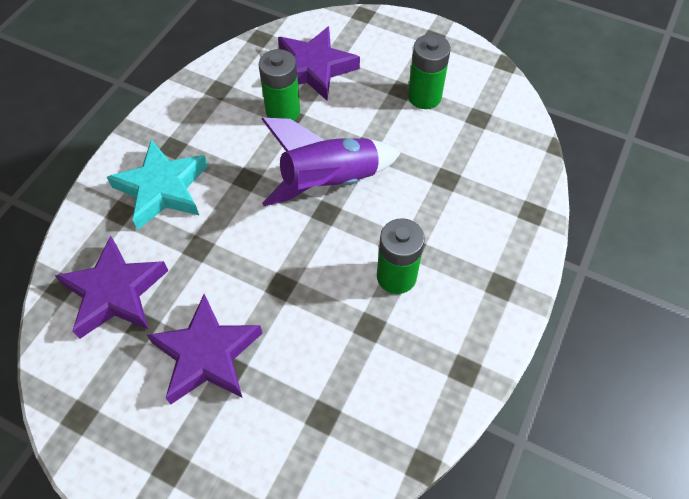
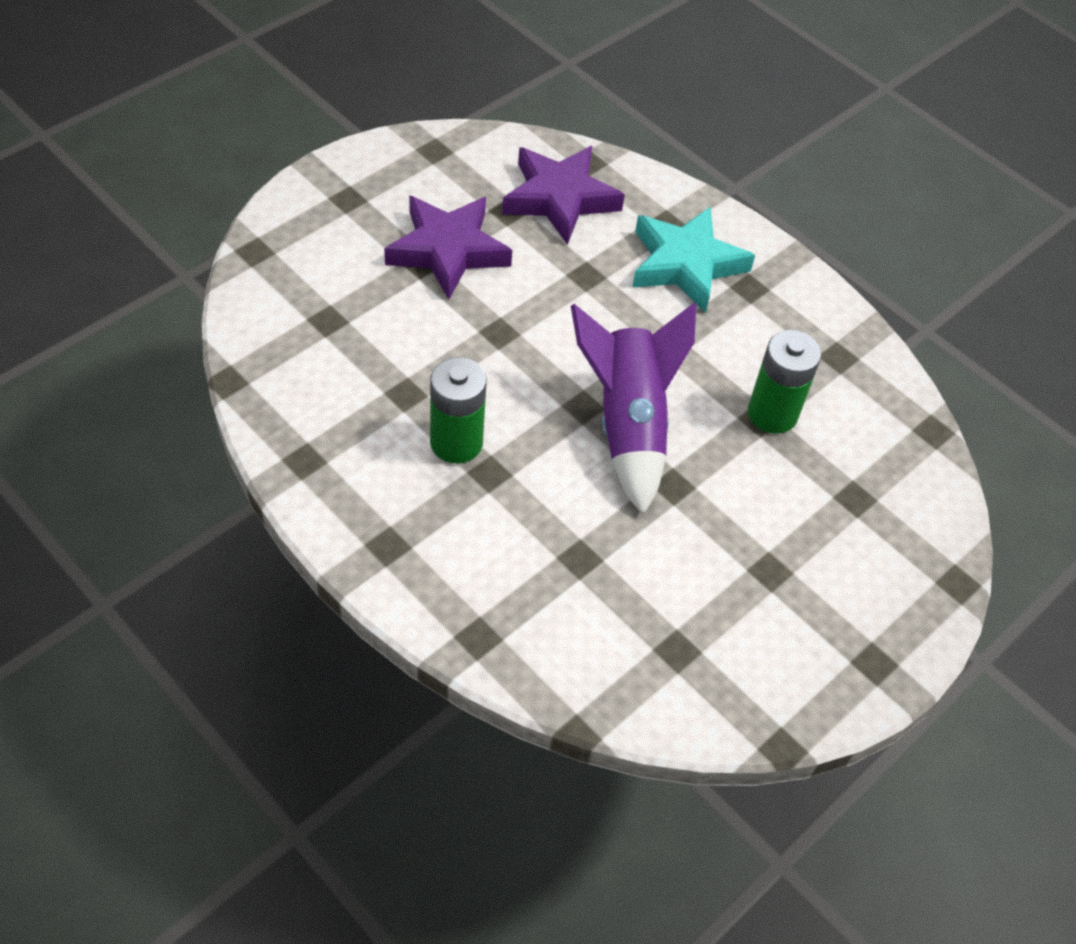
camera: 105 degrees right, 5 degrees down
(314, 68) = (848, 476): purple star -> none
(424, 97) = (744, 595): green battery -> none

